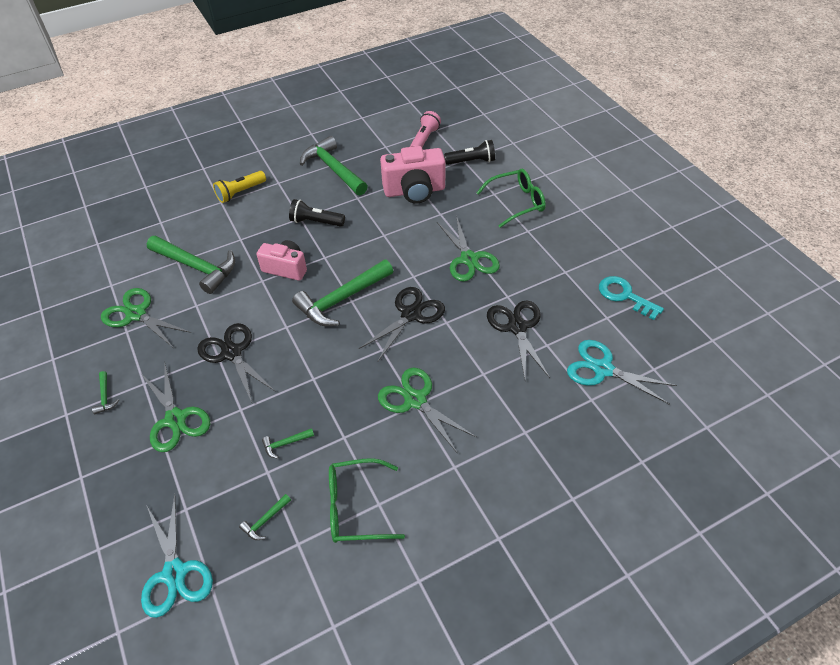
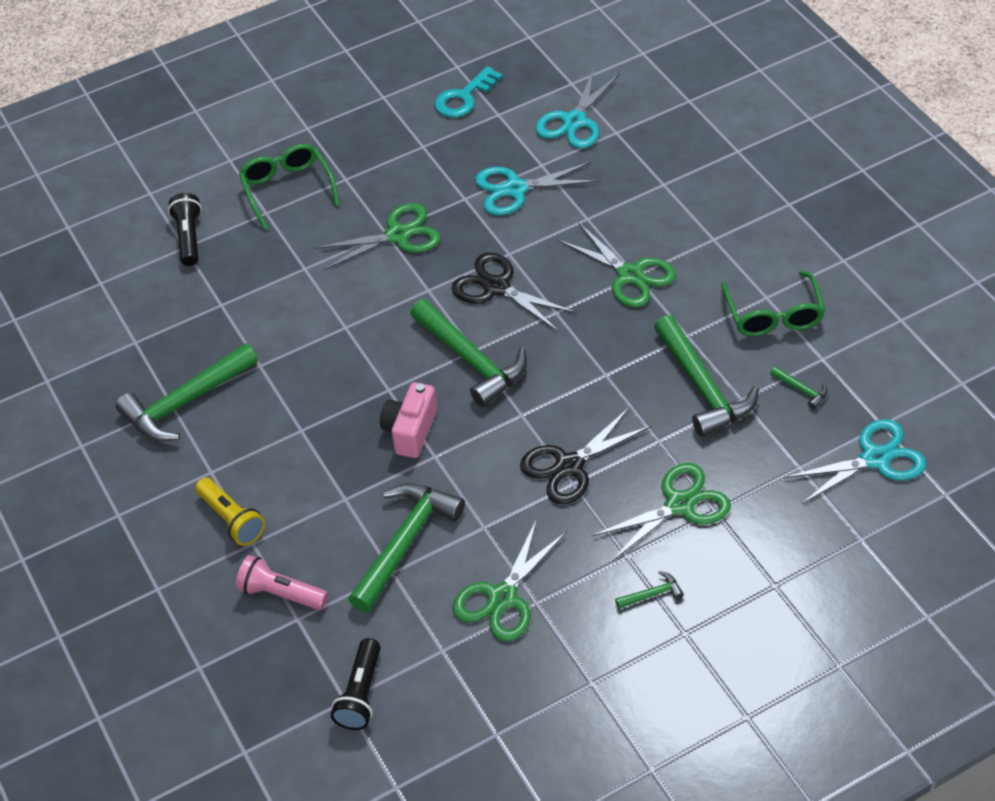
camera: 90 degrees left, 0 degrees up
(285, 443) = (702, 387): green hammer -> green hammer, size x2.39
(316, 222) = (312, 409): black flashlight -> black flashlight (360, 694)
(414, 191) = (251, 299): pink camera -> none
(415, 400) = (630, 275): green scissors -> green scissors turned 90 degrees counterclockwise
(424, 139) = (124, 295): pink flashlight -> pink flashlight (281, 594)
(517, 327) = (515, 189): black scissors -> turquoise scissors

